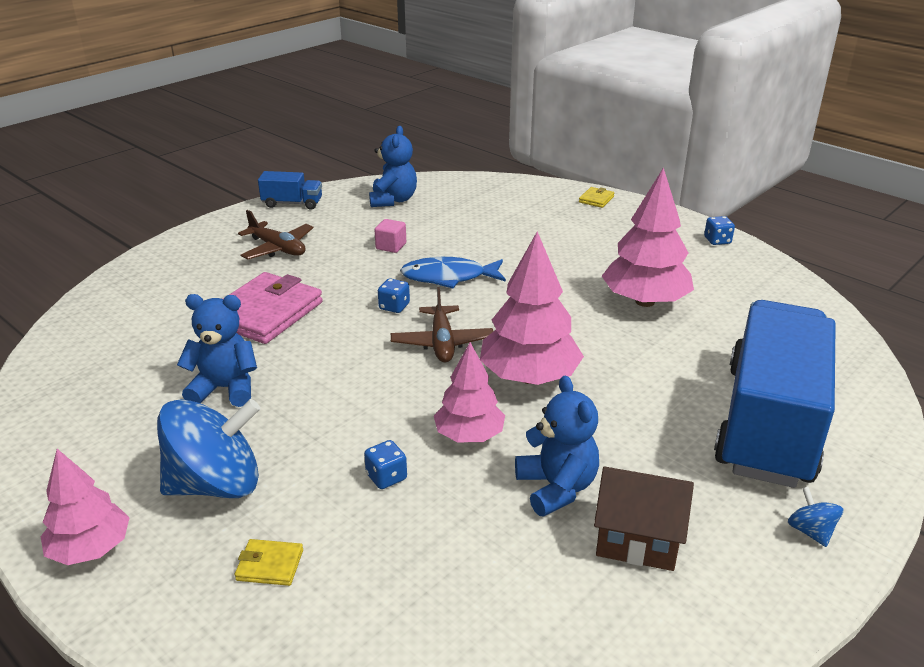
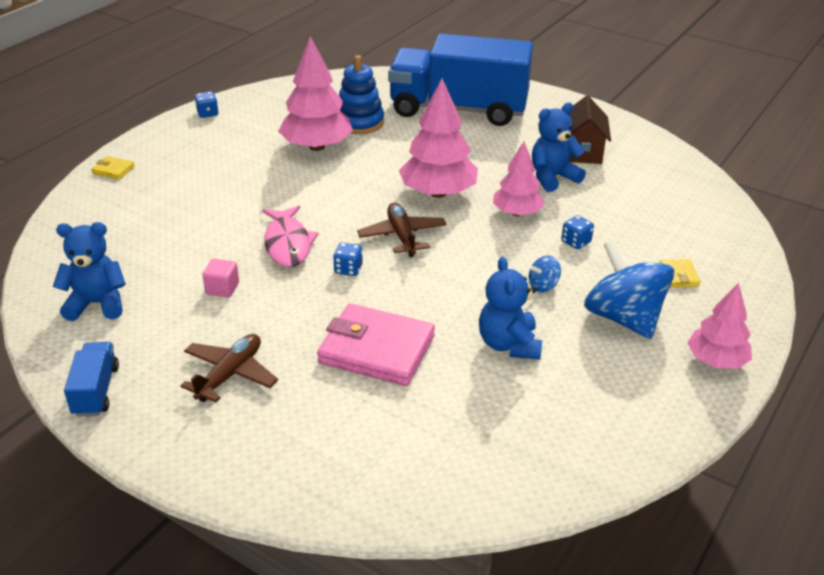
camera: 100 degrees left, 5 degrees up
(442, 342) = (402, 236): brown plane -> brown plane turned 90 degrees counterclockwise
(448, 277) = (288, 244): blue fish -> pink fish
(710, 334) = (359, 122): none -> blue stacking toy
(810, 531) = (548, 104): blue spinning top -> blue spinning top (543, 285)

